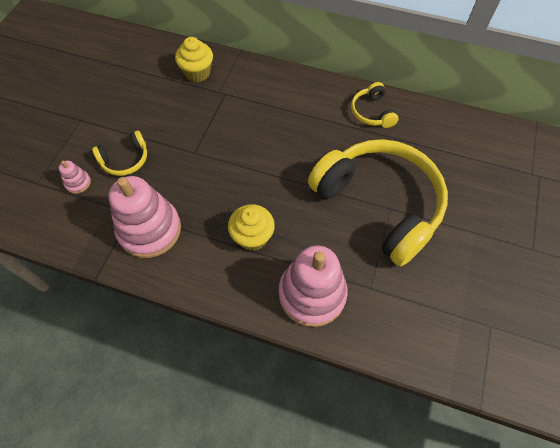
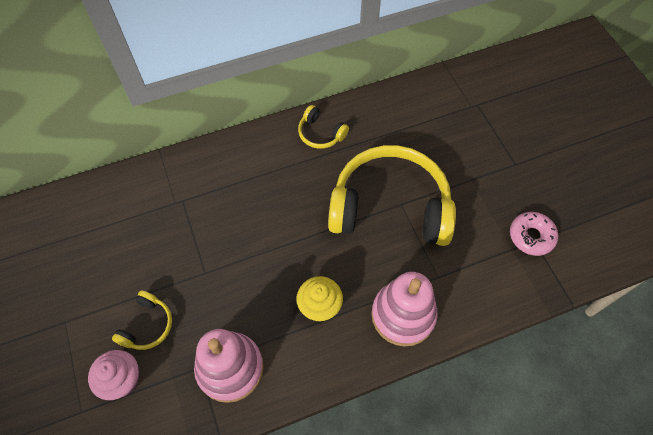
camera: 40 degrees left, 0 degrees up
(78, 183) = (122, 380): pink stacking toy -> pink cupcake
(197, 73) = (138, 198): yellow cupcake -> none
(491, 320) = (531, 236): none -> pink donut

